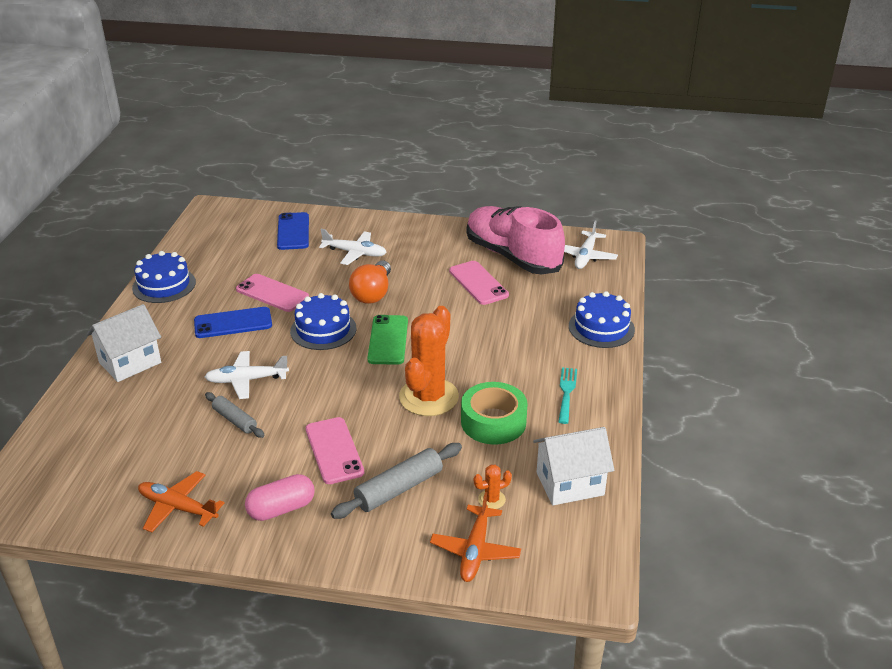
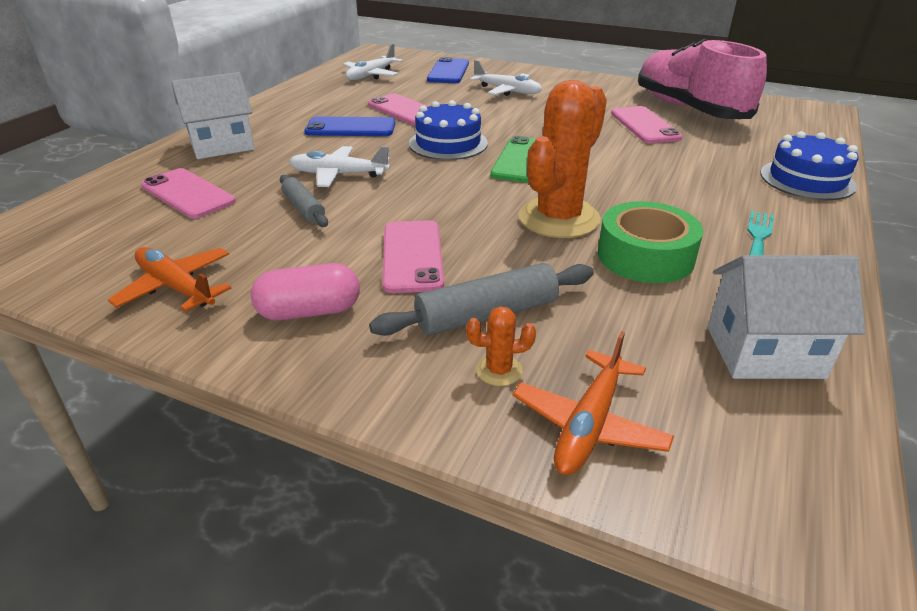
camera: 15 degrees right, 0 degrees up
(133, 421) = (188, 194): none -> pink phone
(164, 285) = (297, 94): blue cake -> none
(373, 293) = (516, 121): orange light bulb -> none
(491, 499) = (629, 353): orange cactus -> orange cactus (499, 370)
(585, 256) = (782, 117): white plane -> white plane (371, 75)

